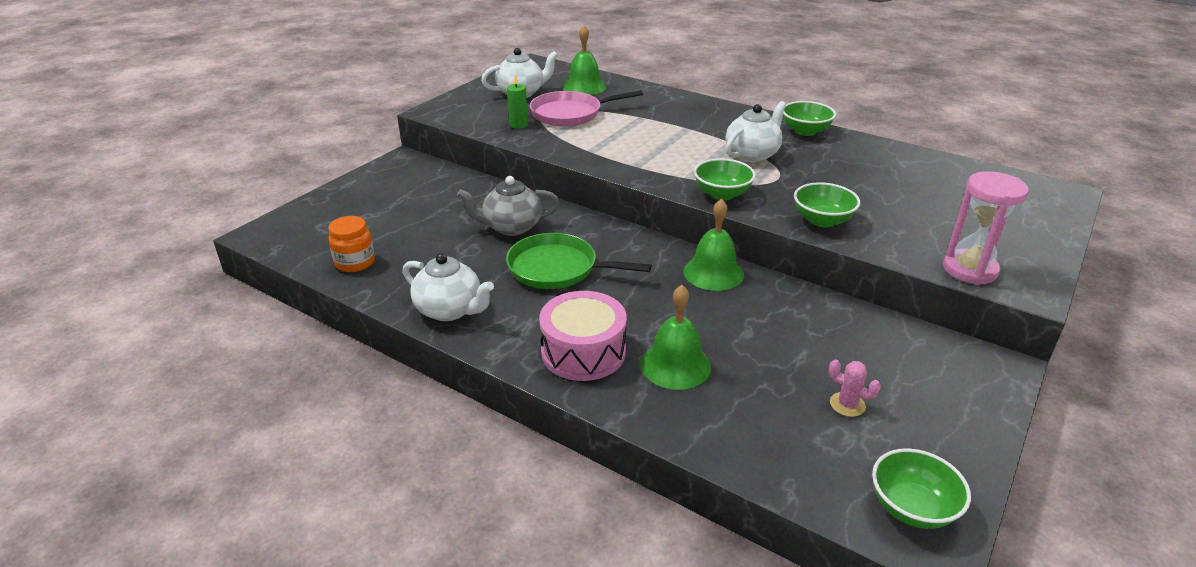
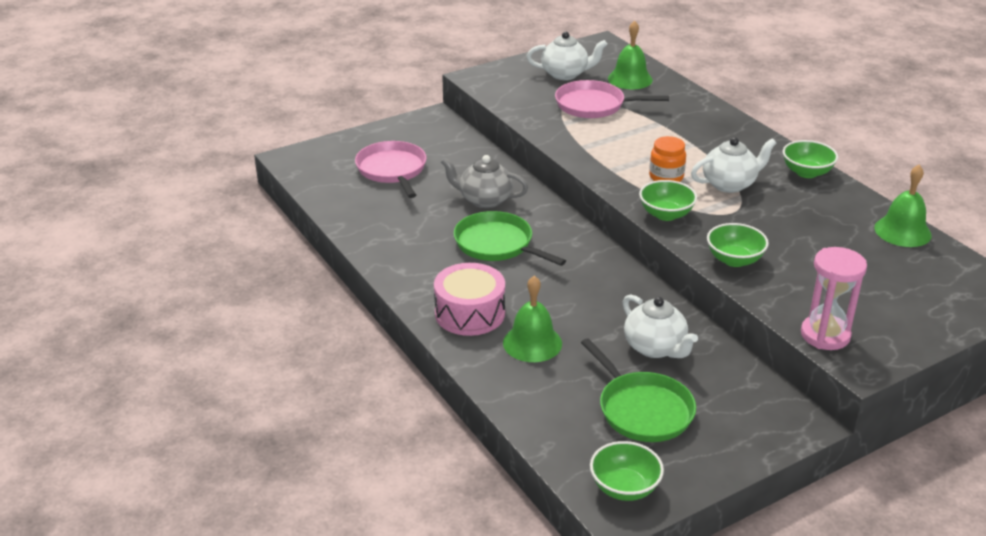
camera: 25 degrees right, 0 degrees up
(355, 262) = (345, 199): orange jar -> orange jar (666, 177)
(390, 220) = (392, 170): none -> pink pan
(450, 310) = (392, 255): white teapot -> white teapot (655, 348)
(518, 125) = (539, 107): green candle -> none
(713, 273) = (624, 282): green bell -> green bell (902, 231)
(847, 404) = (642, 410): pink cactus -> green pan

